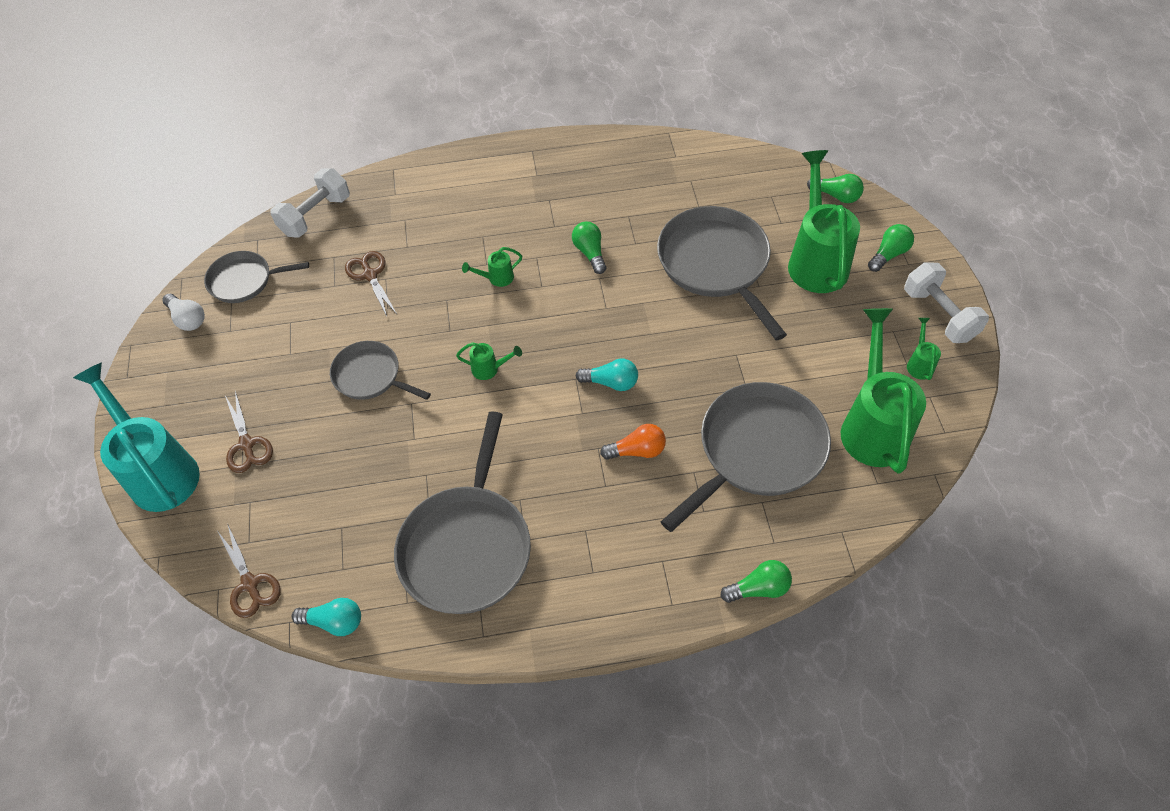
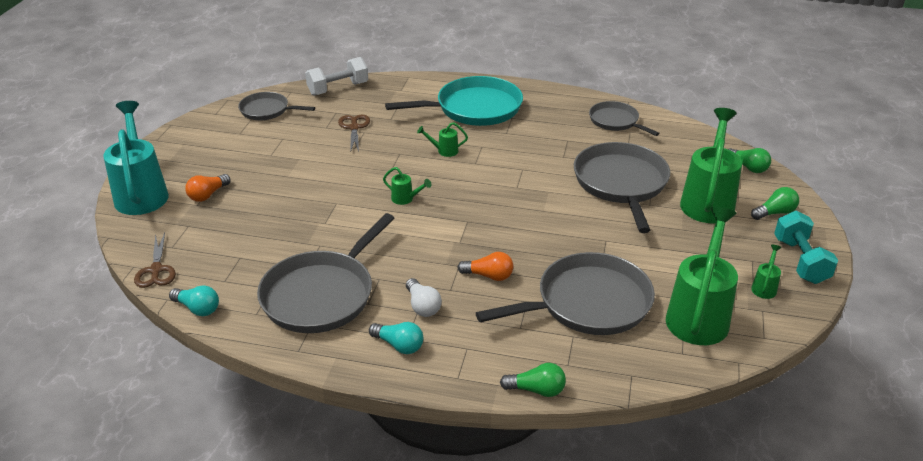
camera: 20 degrees right, 20 degrees down
(188, 319) = (216, 121): white light bulb -> white light bulb (422, 306)
(246, 444) = (208, 195): brown scissors -> orange light bulb
(370, 376) = (317, 181): grey pan -> grey pan (615, 121)
(498, 197) = (474, 108): none -> turquoise pan
(590, 253) = (524, 154): green light bulb -> none
(611, 382) = (493, 230): turquoise light bulb -> turquoise light bulb (399, 345)
(939, 315) = (800, 261): white dumbbell -> turquoise dumbbell

